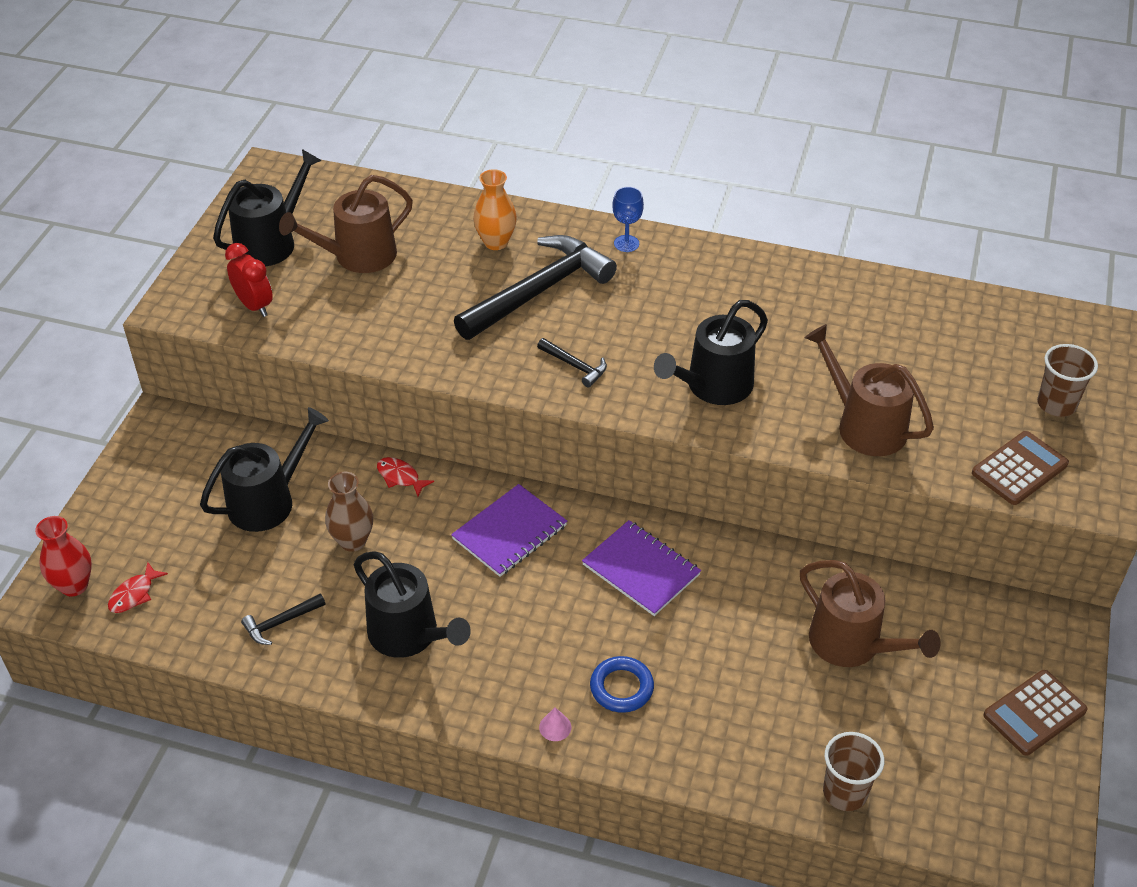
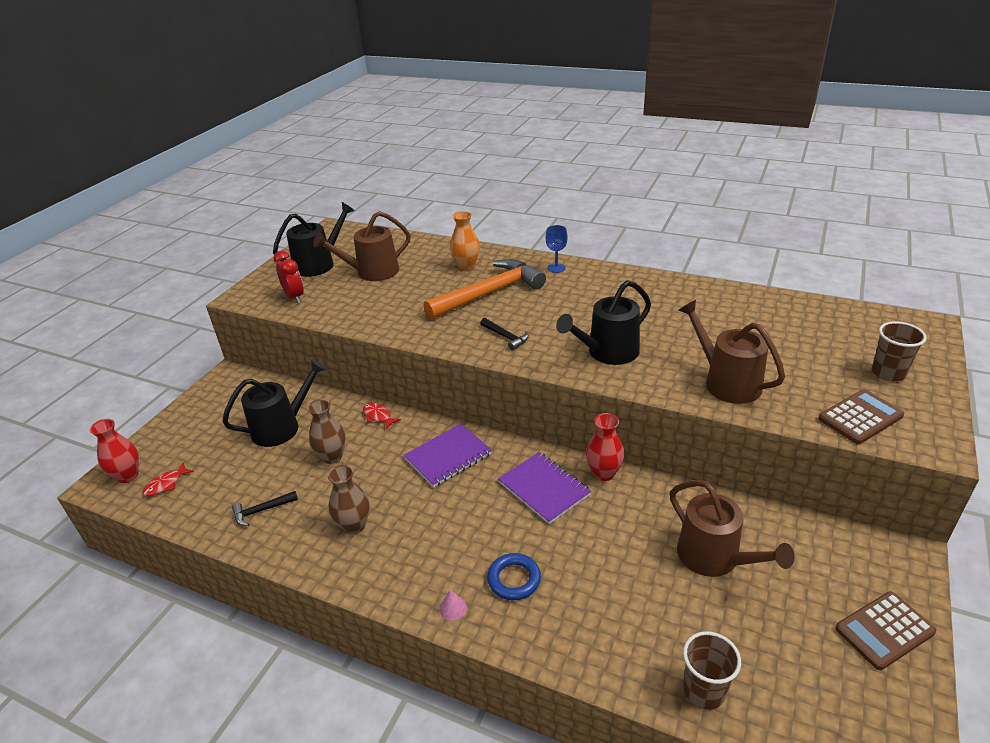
camera: 10 degrees right, 10 degrees down
(409, 634) = (354, 525): black watering can -> brown vase
(539, 291) = (490, 293): black hammer -> orange hammer
(713, 544) = (604, 473): none -> red vase

